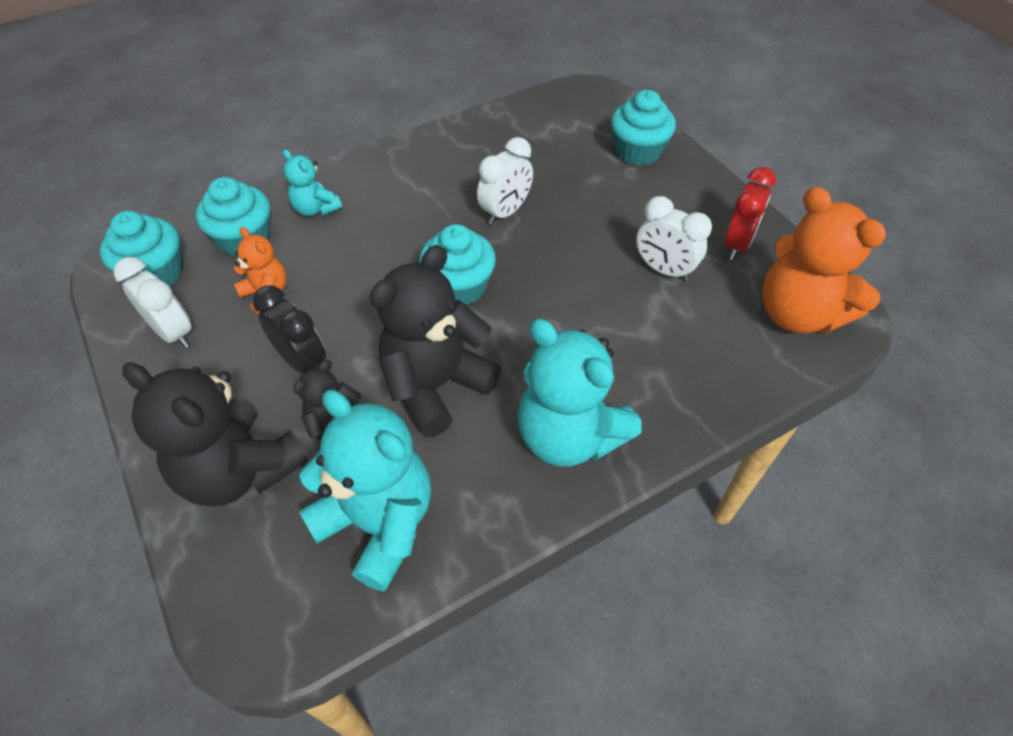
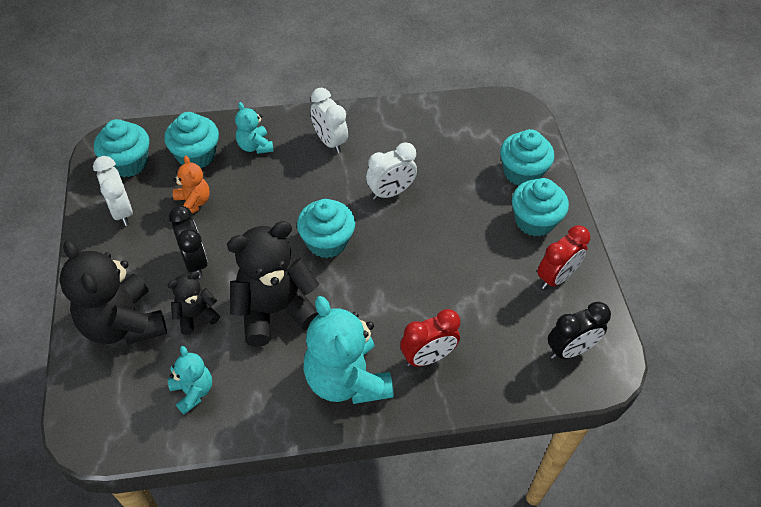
camera: 20 degrees right, 0 degrees up
(378, 523) = (193, 392): turquoise teddy bear -> turquoise teddy bear, size x0.52
(649, 376) = (427, 357): none -> red clock
(664, 270) = (485, 279): white clock -> white clock (329, 142)
(679, 195) = (534, 221): none -> turquoise cupcake
(797, 314) = (570, 350): orange teddy bear -> black clock

